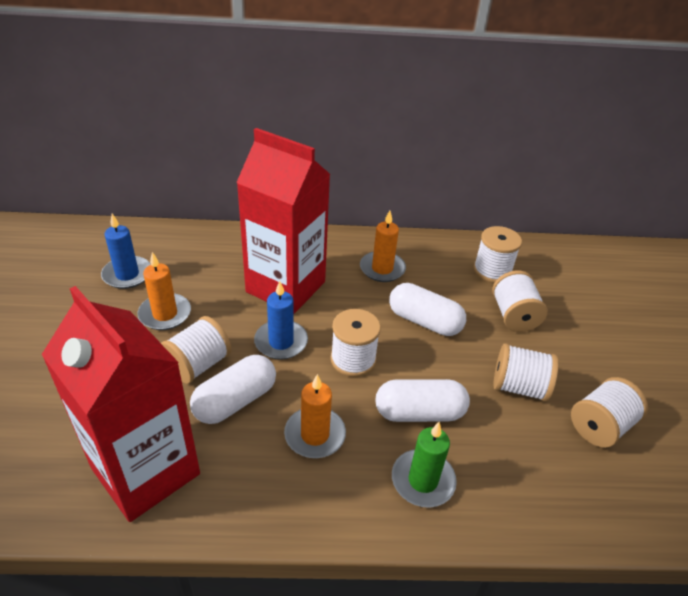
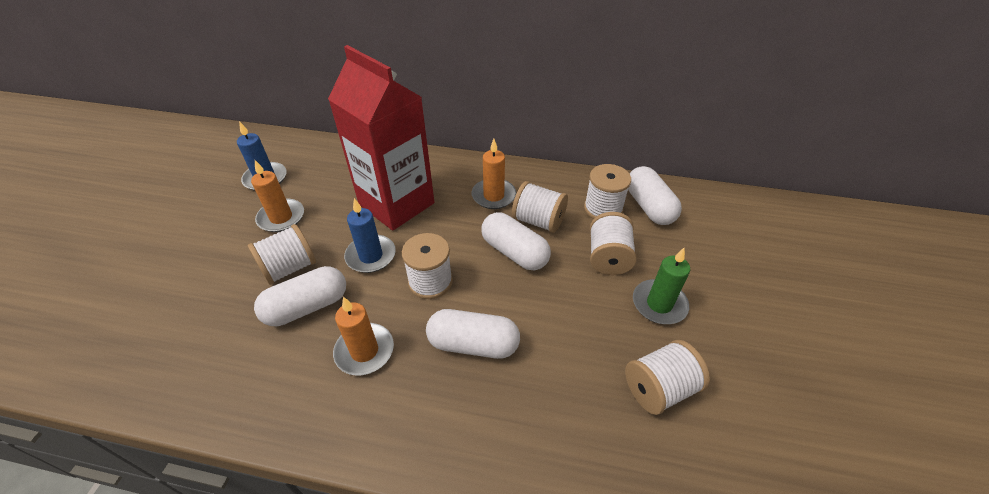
camera: 15 degrees right, 5 degrees up
(145, 471) = (203, 361): red carton -> none
(423, 480) = (449, 415): green candle -> green candle (659, 304)
(519, 387) = (585, 332): white spool -> white spool (538, 221)
(533, 264) = (649, 206): none -> white capsule

